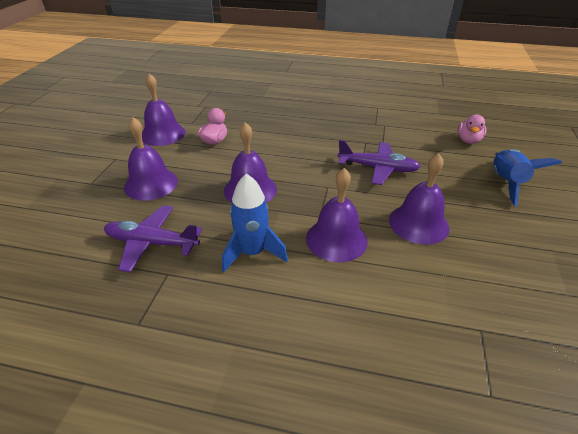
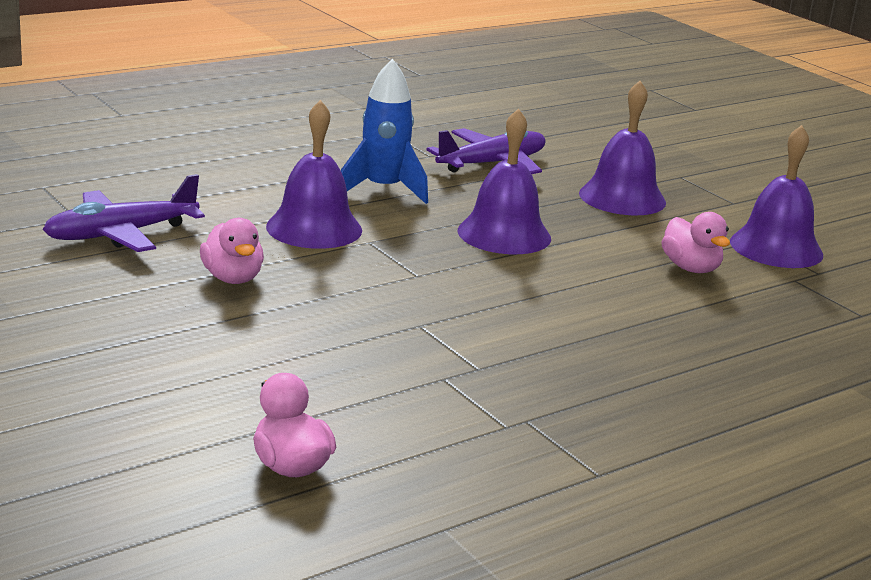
camera: 130 degrees right, 15 degrees down
(378, 168) = (387, 328): purple plane -> purple plane (120, 234)
(418, 223) = (232, 278): purple bell -> pink duck
(506, 183) = (141, 392): blue rocket -> none

